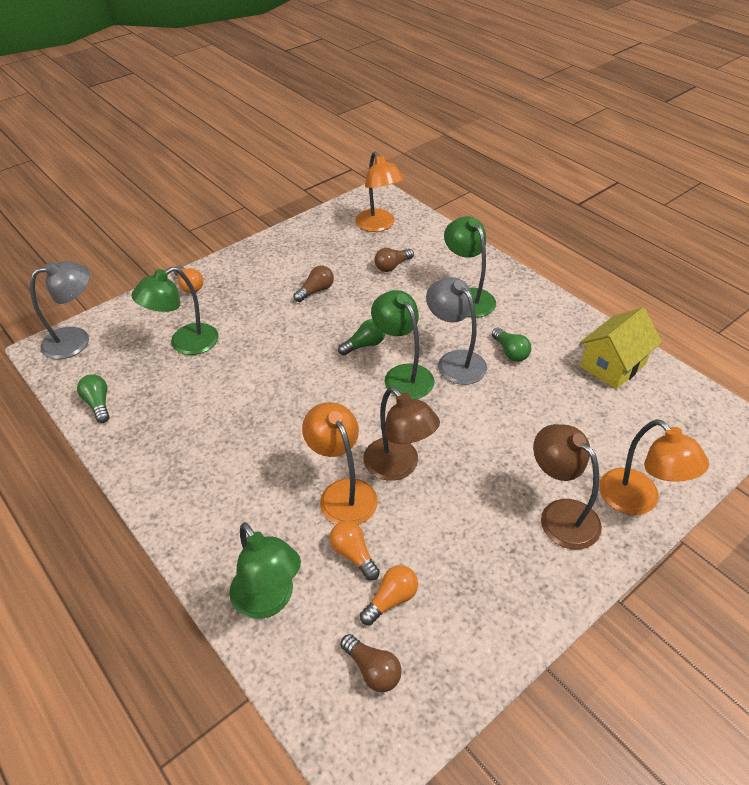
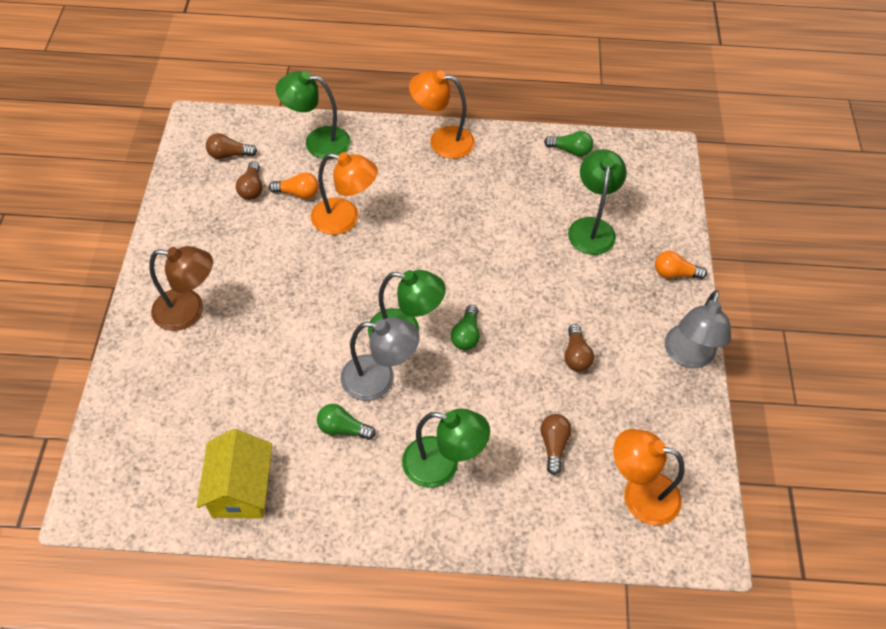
camera: 130 degrees right, 10 degrees up
(76, 340) = (663, 171): grey lamp -> grey lamp (688, 356)
(391, 600) = (252, 188): orange light bulb -> brown light bulb
(398, 467) = (328, 261): brown lamp -> none
(638, 501) = (139, 363): orange lamp -> orange lamp (442, 141)

